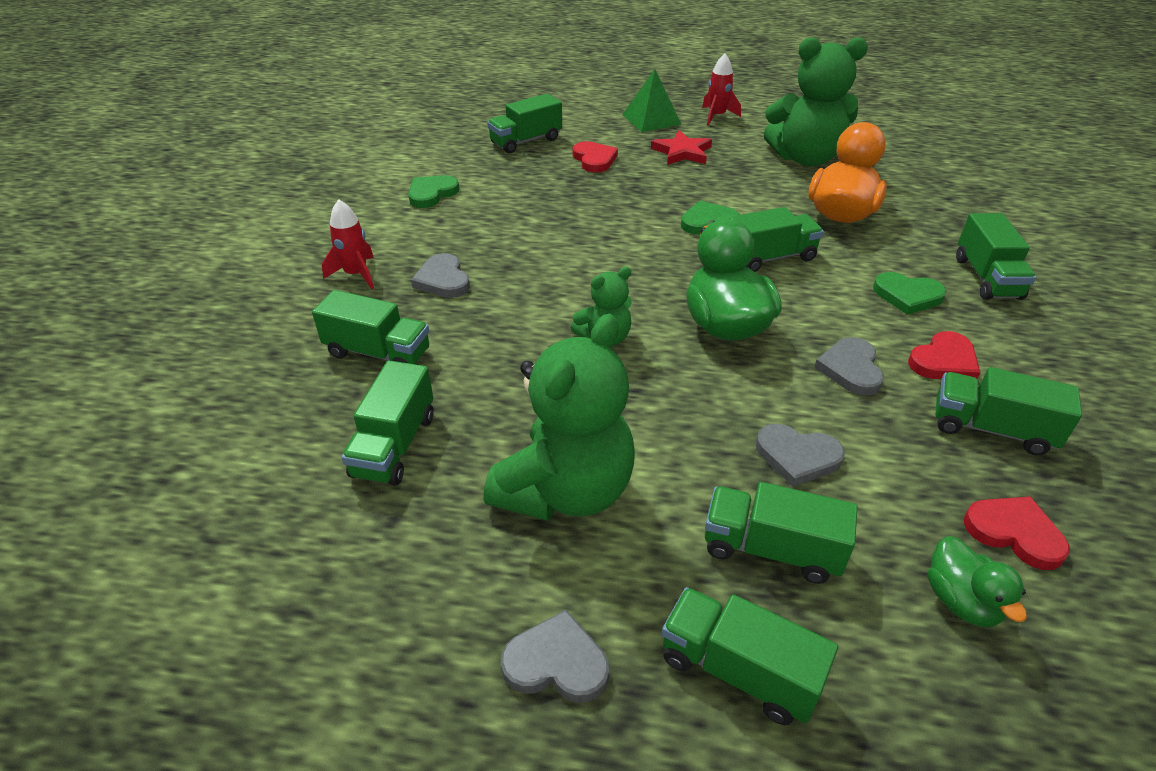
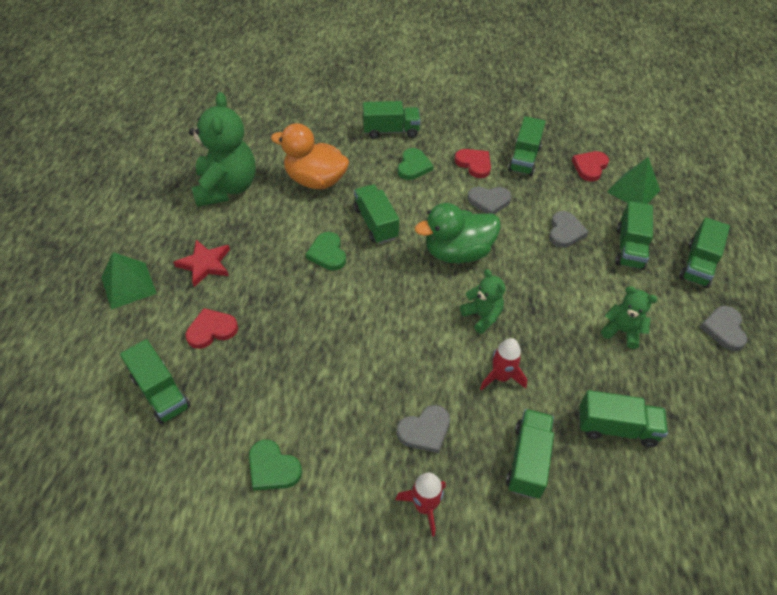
camera: 95 degrees left, 10 degrees up
(565, 490) = (622, 331): green teddy bear -> green teddy bear, size x0.51
(717, 116) = (132, 236): red rocket -> red rocket (501, 377)
(961, 601) = (633, 191): green duck -> green pyramid

